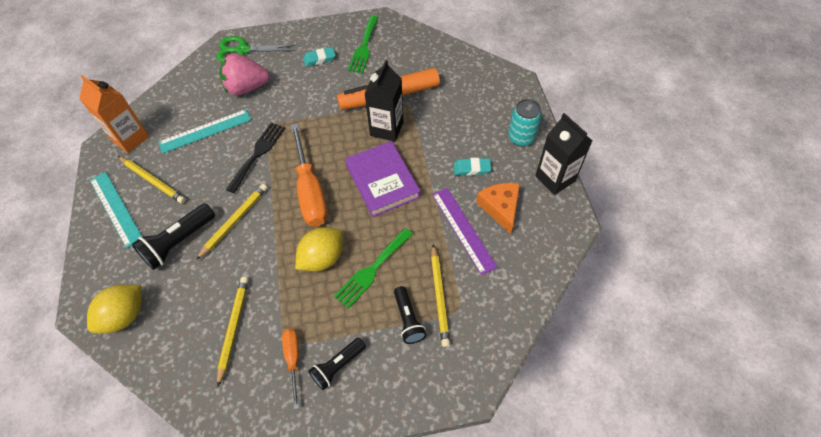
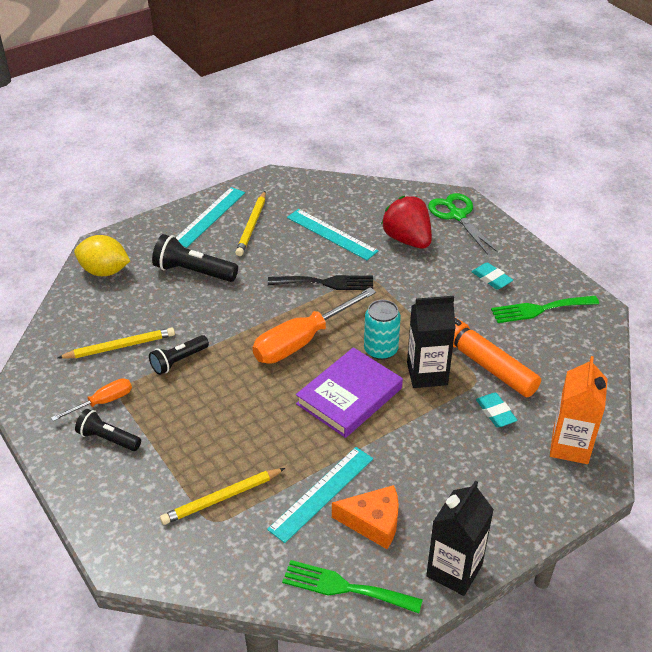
camera: 65 degrees right, 15 degrees down
(130, 138) = (291, 190): orange carton -> orange carton (570, 446)
(235, 221) = (236, 300): yellow pencil -> none
(246, 88) = (407, 239): pink strawberry -> red strawberry
(322, 258) = (224, 381): yellow lemon -> none
(372, 270) = (229, 427): green fork -> green fork (345, 587)
(408, 319) = (182, 479): black flashlight -> black flashlight (178, 361)
(463, 229) = (321, 493): purple ruler -> turquoise ruler
(471, 168) = (417, 474): turquoise eraser -> turquoise eraser (495, 412)
(500, 208) = (373, 522): orange cheese -> orange cheese turned 45 degrees clockwise
(521, 137) = (500, 513): turquoise can -> turquoise can (380, 350)

